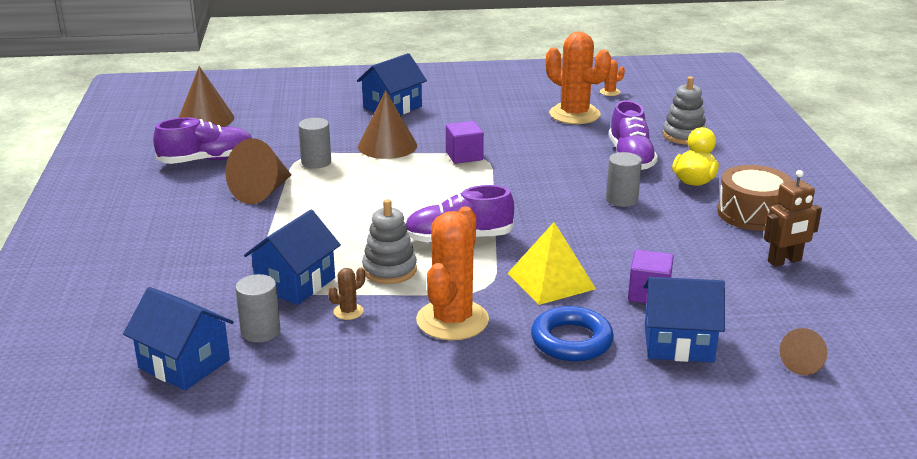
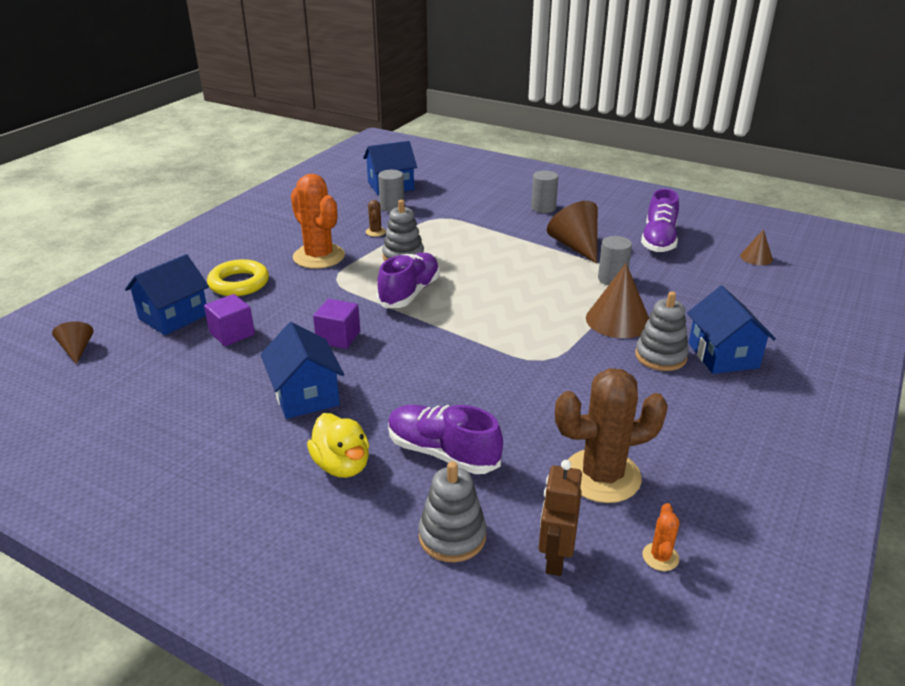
camera: 125 degrees right, 5 degrees up
(205, 119) = (756, 257): brown cone -> brown cone, size x0.55
(295, 283) = (429, 226): blue house -> blue house (305, 395)
(421, 123) = (660, 356): none -> grey stacking toy
(464, 156) = (555, 351): purple cube -> purple cube (338, 337)
(551, 281) = (306, 304): yellow pyramid -> none
(571, 341) = (239, 283): blue ring -> yellow ring
(574, 114) = (602, 476): orange cactus -> brown cactus
(622, 199) = (367, 396): grey cylinder -> grey cylinder (543, 208)
(752, 213) = (239, 461): brown drum -> none
(785, 261) = (158, 424): brown robot -> brown robot (555, 558)

